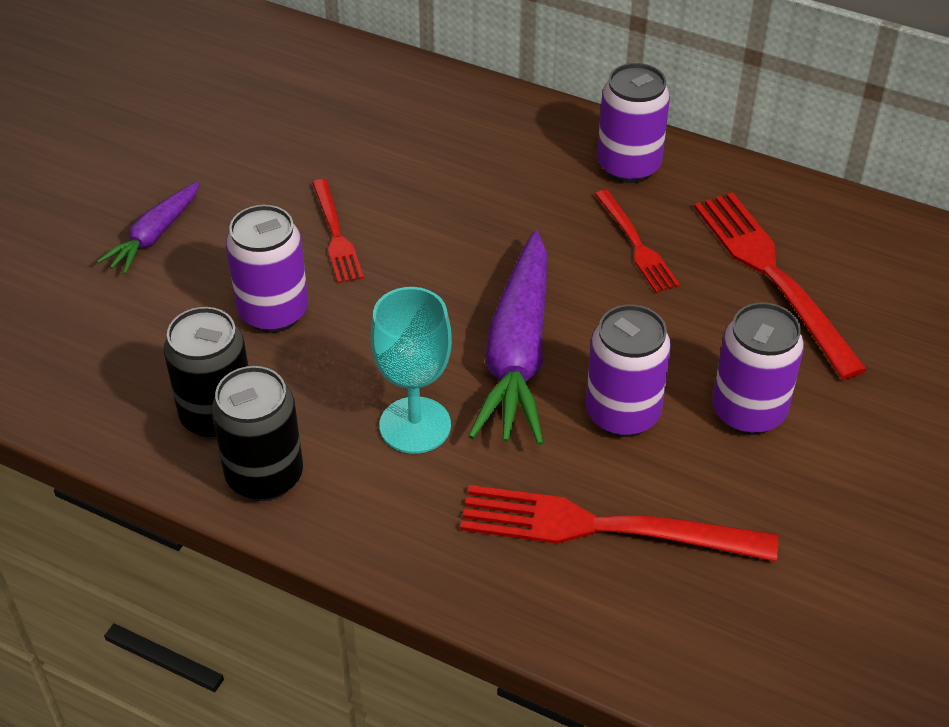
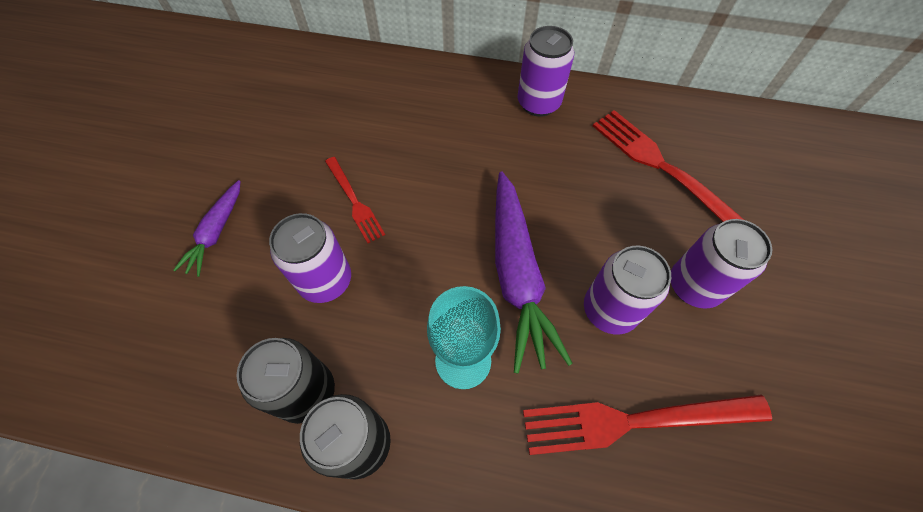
camera: 15 degrees left, 15 degrees up
(636, 245) = (566, 163): red fork -> none

